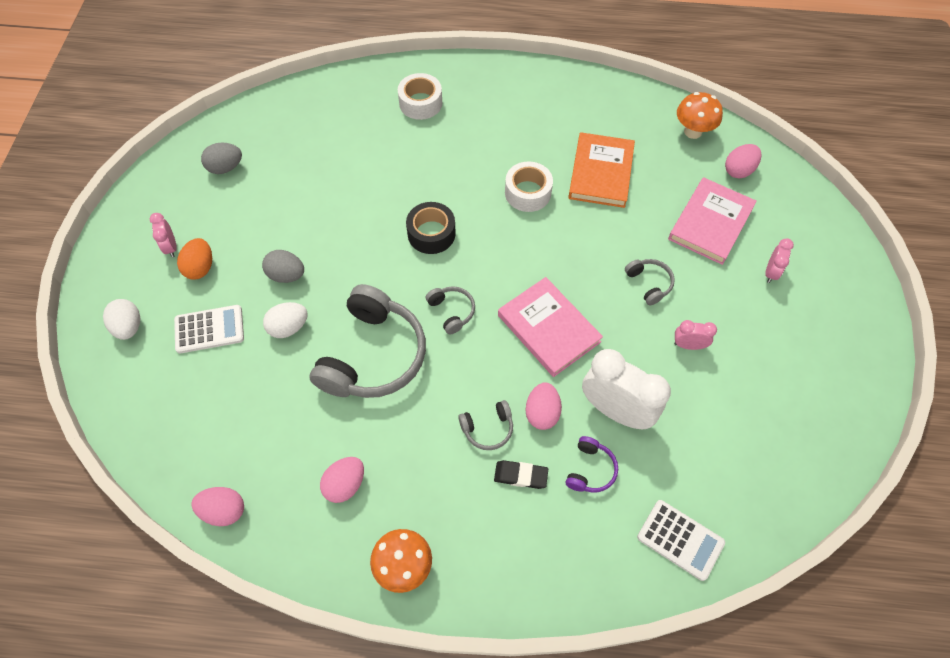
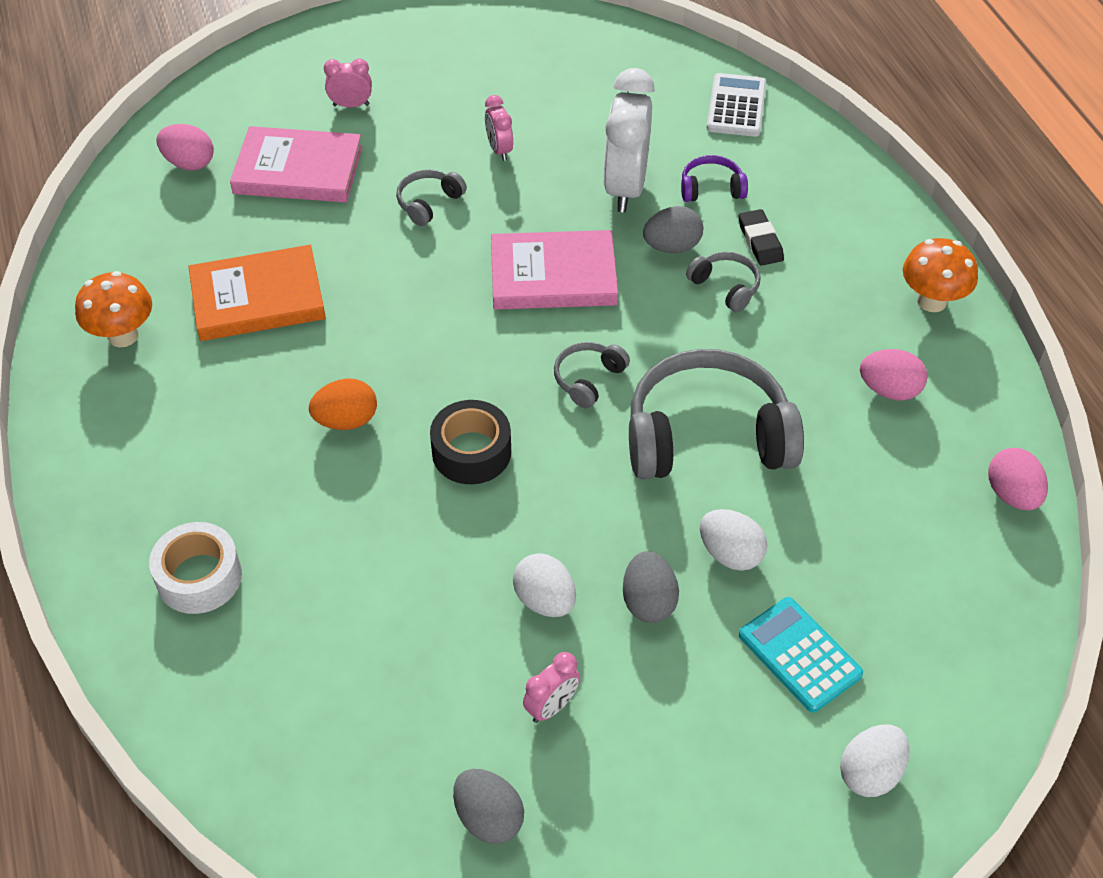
camera: 115 degrees left, 10 degrees down
(171, 247) = (698, 804): pink clock -> pink clock (551, 707)
(200, 267) = (708, 733): orange egg -> orange egg (346, 420)
(209, 329) = (799, 655): white calculator -> turquoise calculator
(318, 230) = (545, 600): none -> white egg
(528, 193) = (336, 367): white tape -> none
(542, 413) = (672, 247): pink egg -> grey egg
(548, 328) = (553, 275): pink book -> pink book turned 60 degrees clockwise
(692, 132) = (131, 222): orange mushroom -> orange mushroom (123, 336)

